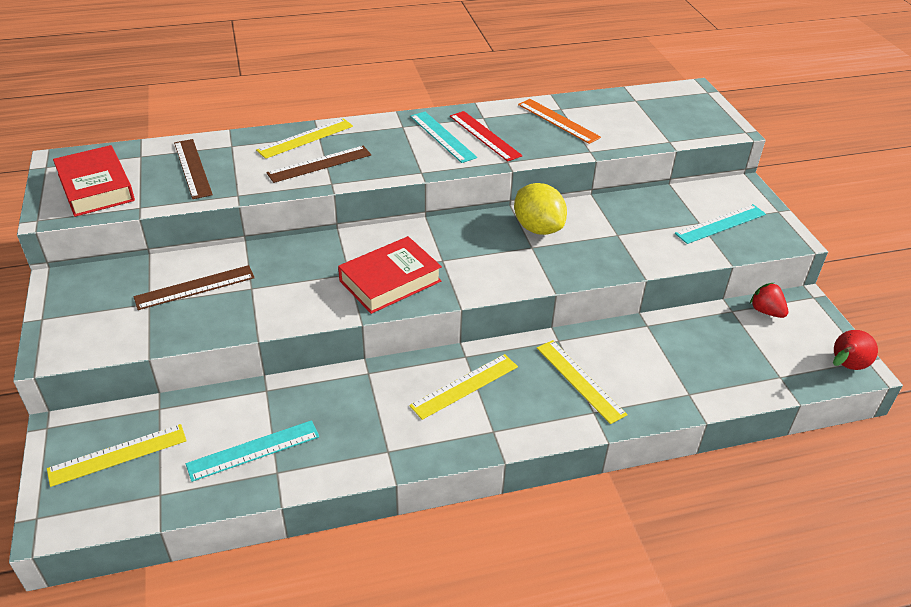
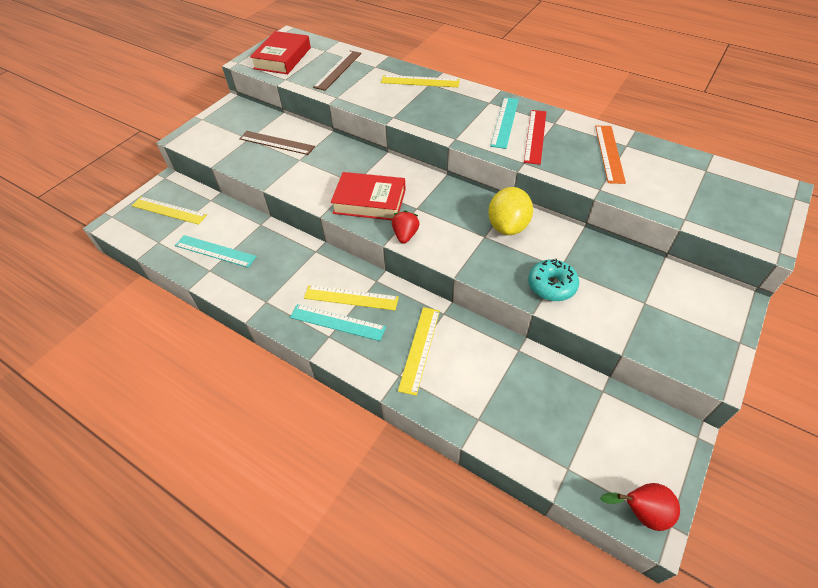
camera: 50 degrees right, 10 degrees up
(319, 164) = (404, 101): brown ruler -> none
(630, 251) = (551, 285): none -> turquoise donut
(721, 224) = (663, 316): turquoise ruler -> turquoise ruler (337, 322)
(766, 311) = (632, 414): red strawberry -> red strawberry (405, 235)

